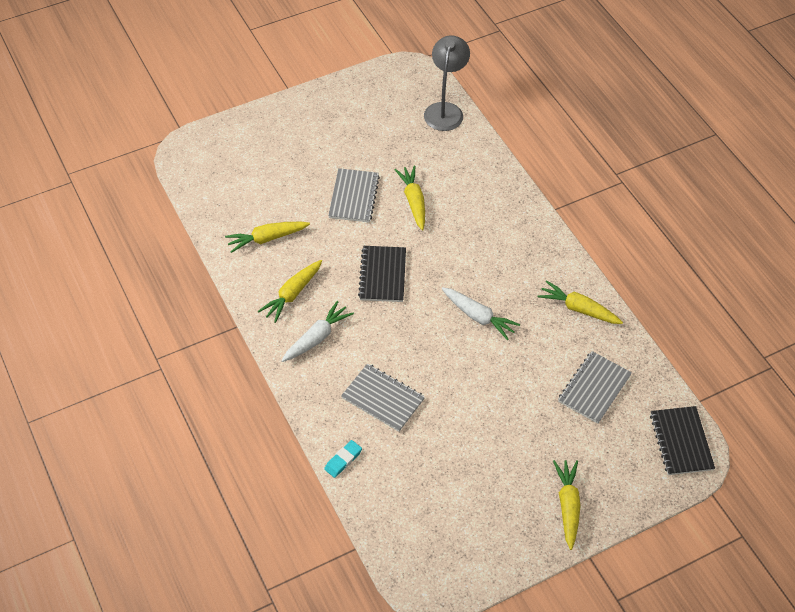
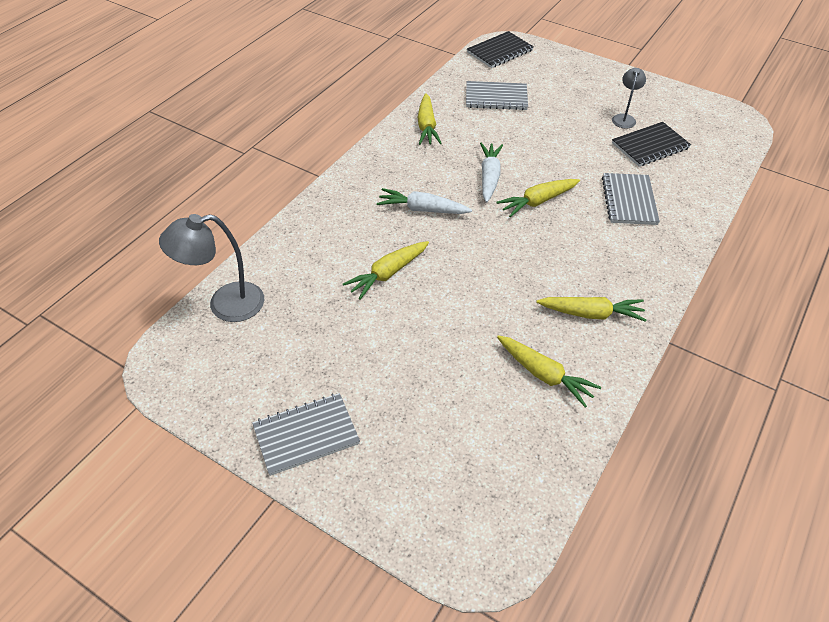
camera: 120 degrees left, 5 degrees down
(317, 337) = (618, 270): white carrot -> white carrot (422, 209)
(343, 460) = (707, 199): turquoise eraser -> none
(353, 197) = (420, 326): grey notebook -> grey notebook (306, 435)
(383, 275) = (503, 256): black notebook -> black notebook (650, 146)
(496, 478) = (624, 118): none -> grey lamp
(567, 506) = (605, 82): yellow carrot -> yellow carrot (538, 201)

